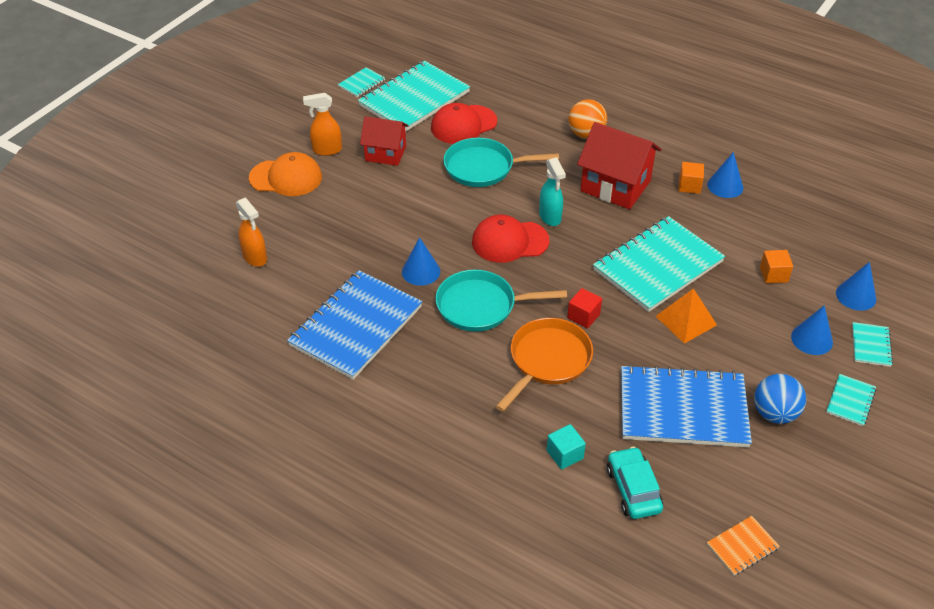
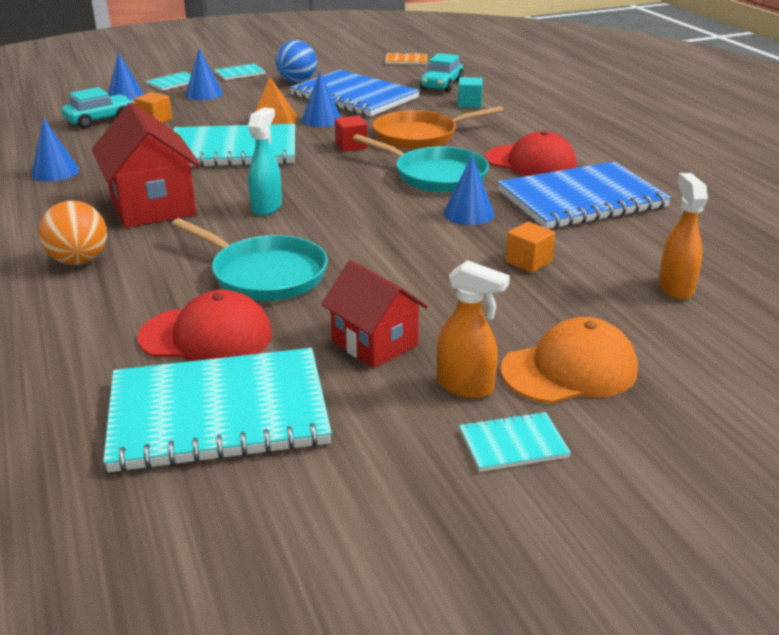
camera: 145 degrees left, 15 degrees down
(286, 177) = (569, 370): orange cap -> orange cap turned 120 degrees clockwise
(361, 83) = (271, 496): turquoise notebook -> turquoise notebook (513, 444)
(509, 241) = (340, 204): red cap -> red cap (530, 162)
(655, 346) = (321, 119): none -> blue cone
(689, 186) = (85, 183): orange cube -> orange cube (528, 262)
(812, 254) = (100, 120): none -> turquoise car

